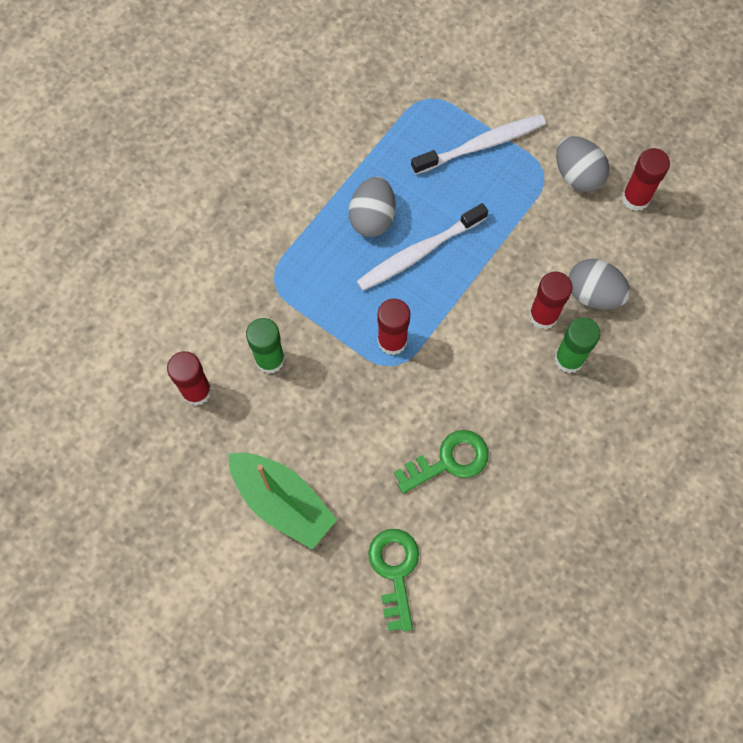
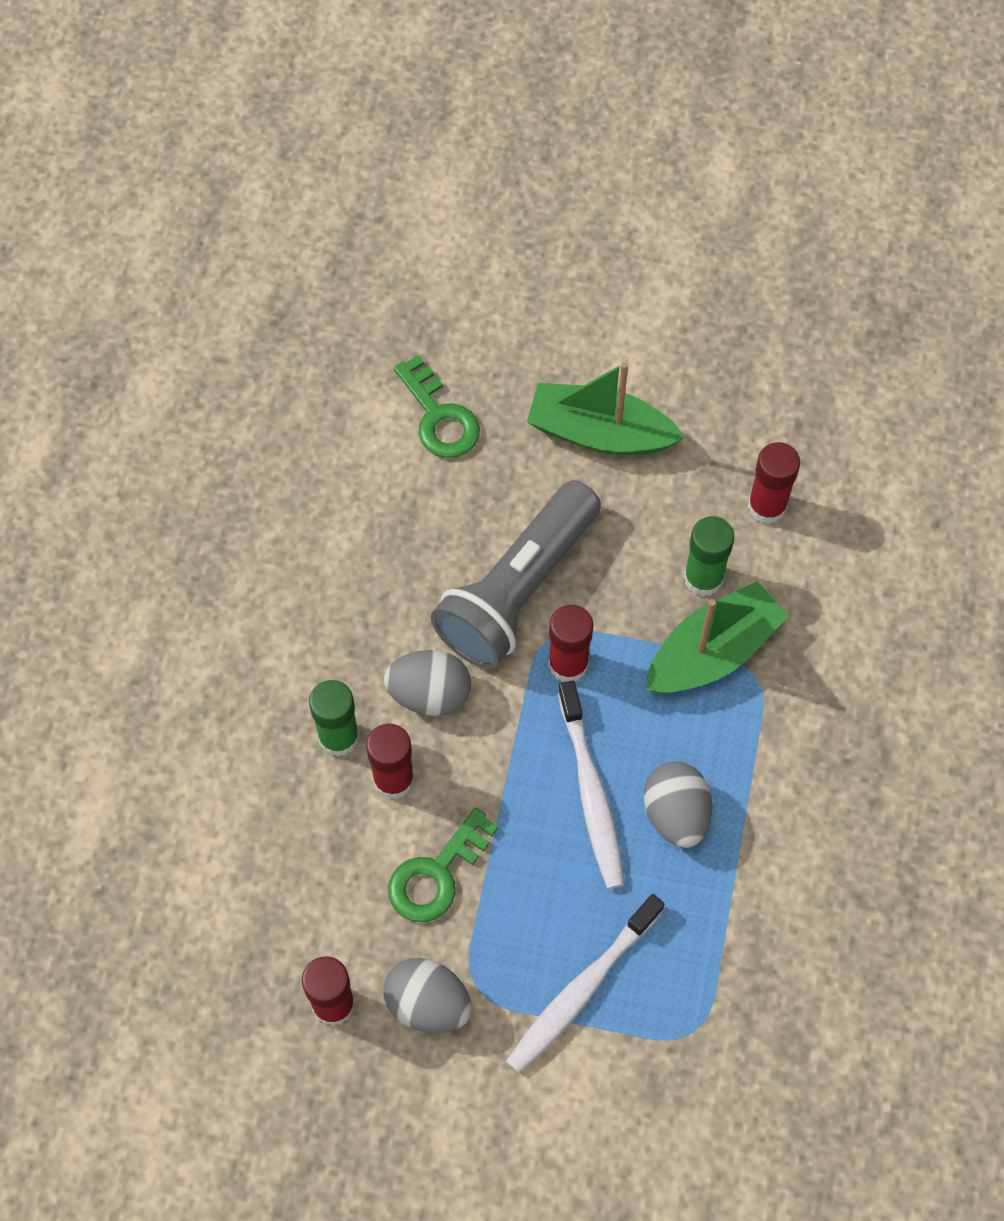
camera: 155 degrees right, 5 degrees down
(292, 307) = (712, 652): none -> green boat
(401, 408) = (518, 590): none -> grey flashlight
(419, 252) = (591, 793): white toothbrush -> white toothbrush turned 135 degrees clockwise
(448, 461) = (433, 554): green key -> green key (437, 874)
(593, 294) = (340, 837): grey egg -> grey egg (429, 694)

